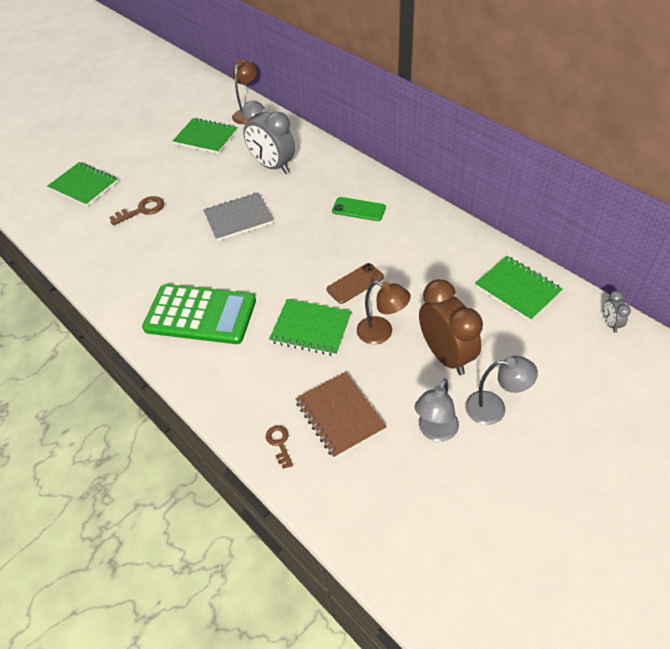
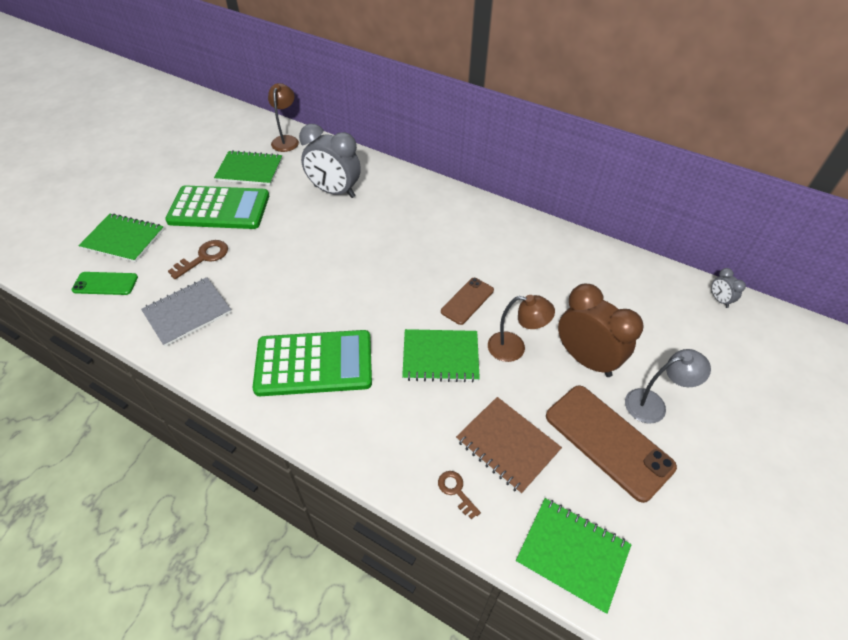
camera: 20 degrees left, 0 degrees up
(168, 169) = (219, 209): none -> green calculator
(238, 218) = (317, 251): grey notebook -> grey notebook (187, 312)
(358, 209) = (441, 224): green phone -> green phone (105, 284)
(435, 431) = (608, 441): grey lamp -> brown phone
(517, 289) = (624, 281): green notebook -> green notebook (572, 554)

